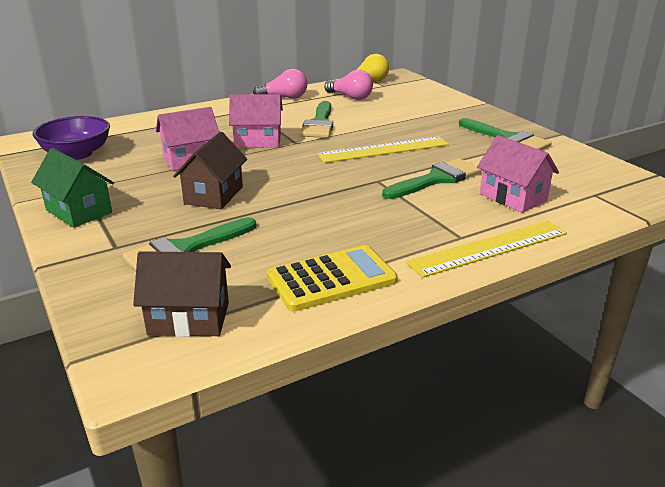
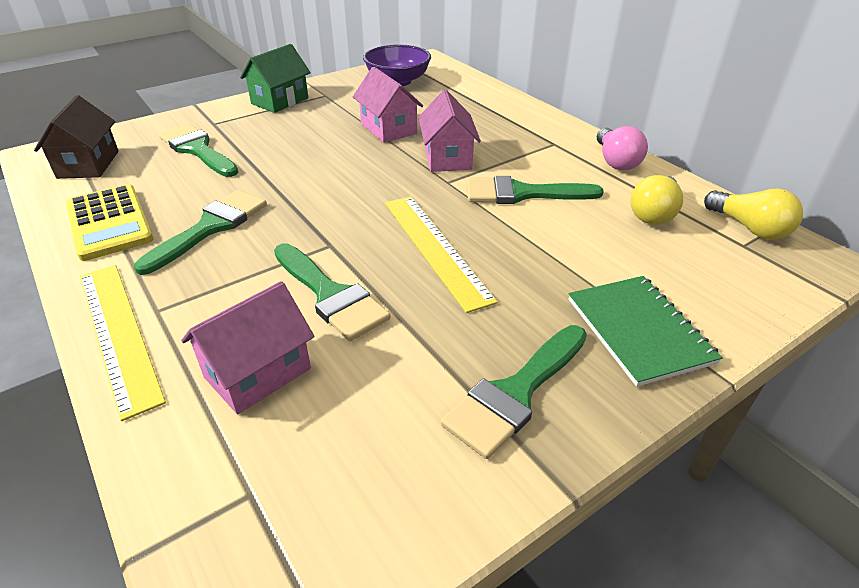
camera: 85 degrees right, 10 degrees up
(214, 195) = (301, 149): brown house -> none
(348, 227) = (211, 227): none -> green brush
(350, 97) = (654, 213): pink light bulb -> yellow light bulb
(456, 112) = (639, 330): none -> green notebook

